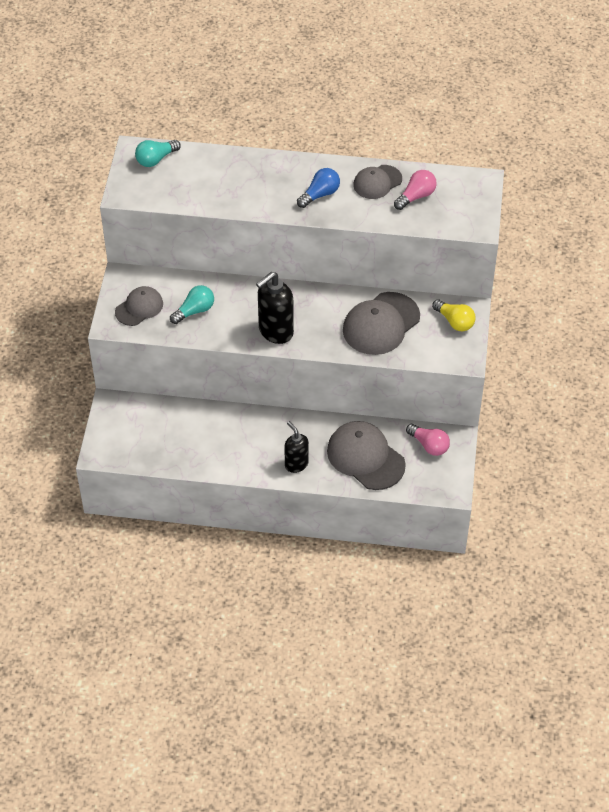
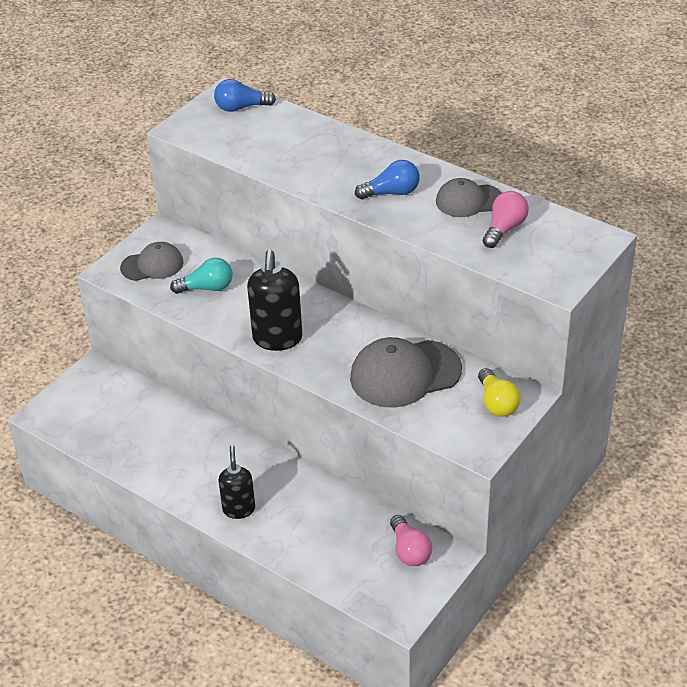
camera: 30 degrees right, 10 degrees down
(156, 159) = (241, 107): turquoise light bulb -> blue light bulb
(275, 331) = (277, 339): black soap dispenser -> black soap dispenser turned 75 degrees counterclockwise
(365, 457) = (323, 534): grey cap -> none
(416, 196) = (504, 229): pink light bulb -> pink light bulb turned 45 degrees counterclockwise

